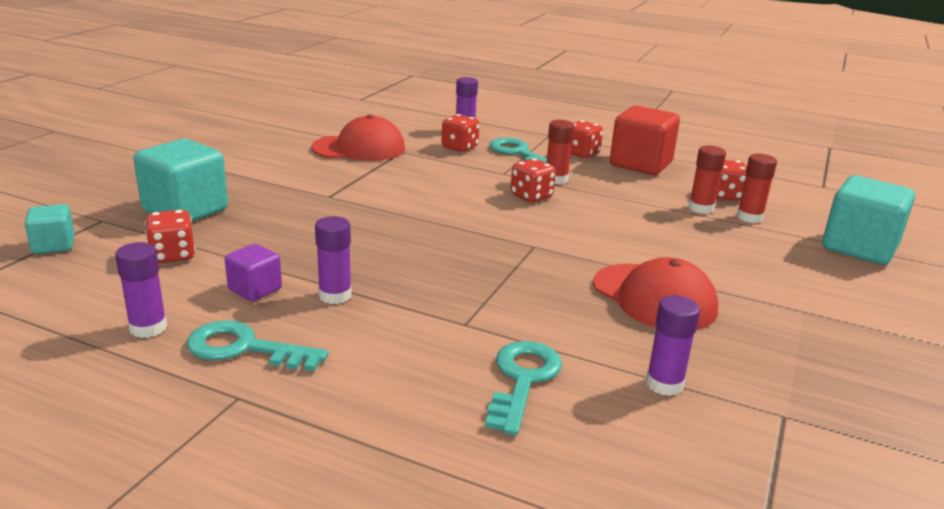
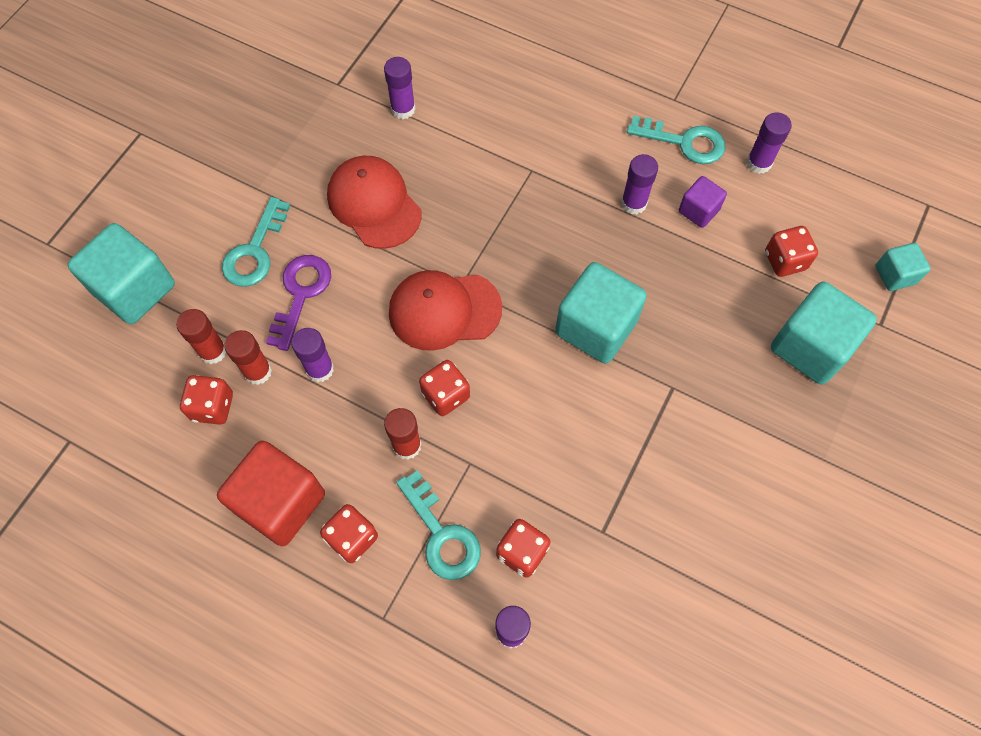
camera: 175 degrees left, 40 degrees up
(359, 148) = (660, 540): red cap -> red cap (444, 310)
(394, 222) = (596, 327): none -> turquoise cube
(522, 380) = (496, 113): turquoise key -> turquoise key (255, 251)
(647, 208) = (320, 369): none -> purple glue stick
(694, 243) = (300, 294): none -> purple key

